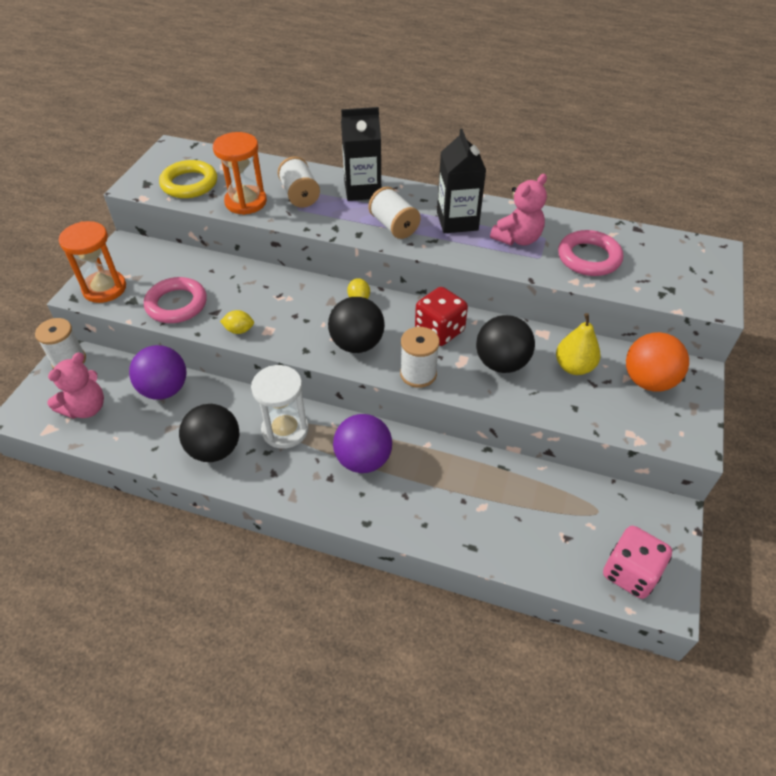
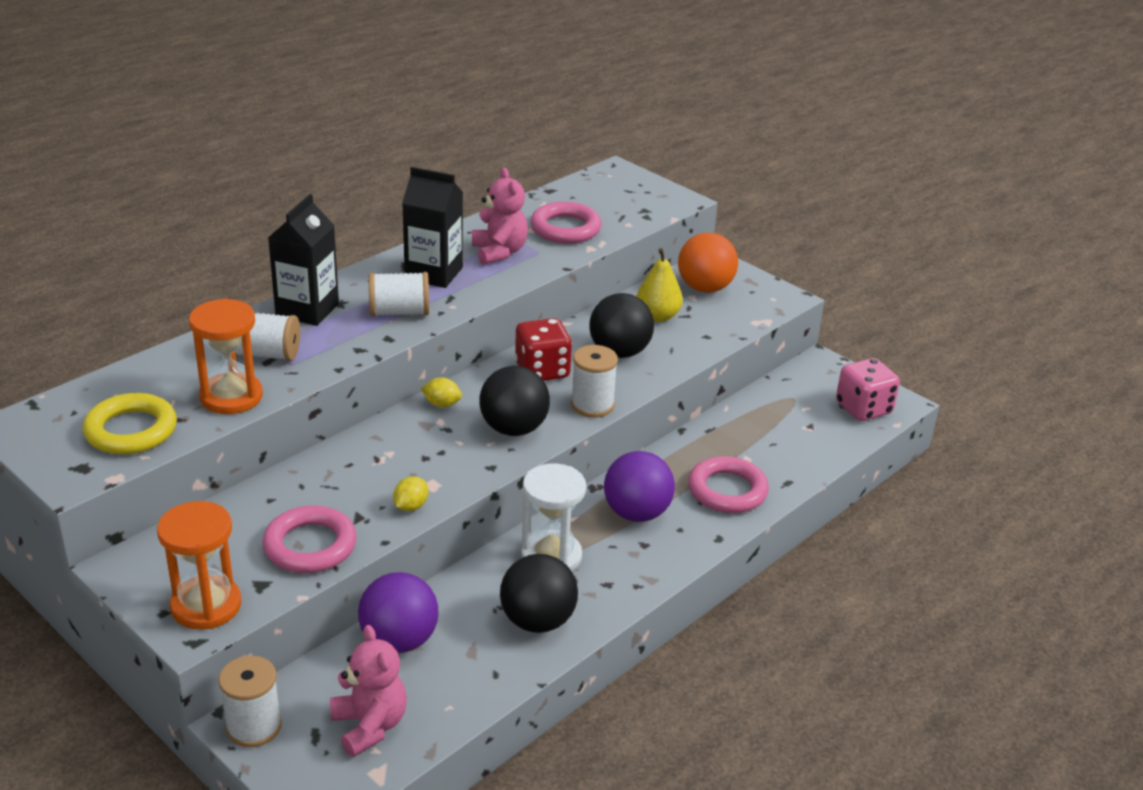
camera: 65 degrees left, 15 degrees down
(430, 508) = (727, 490): none -> pink ring

